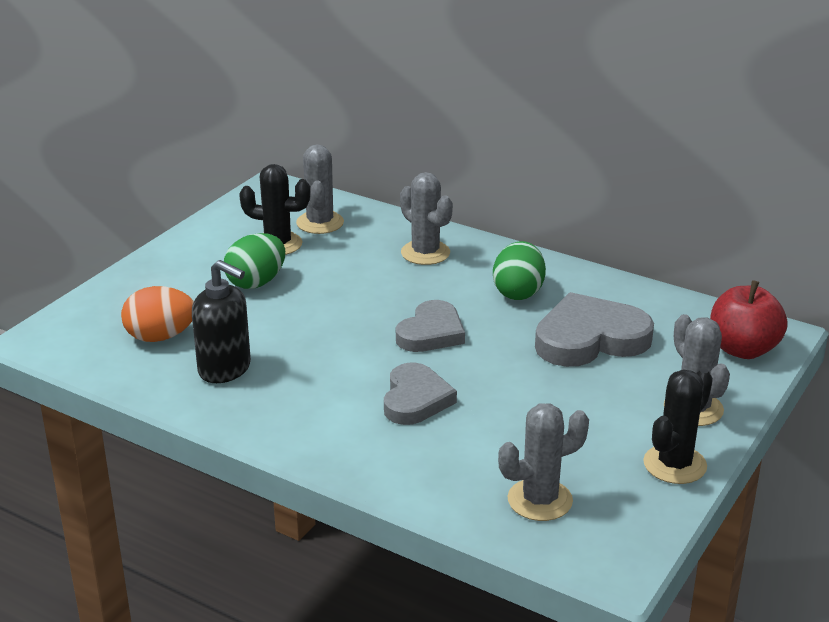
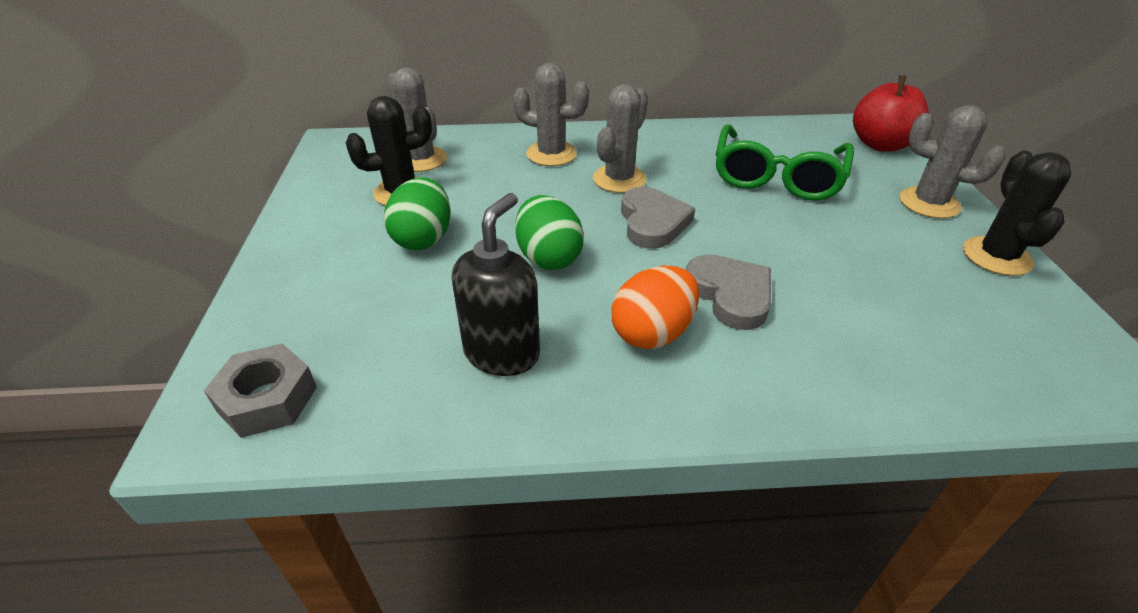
camera: 35 degrees left, 10 degrees up
(79, 338) = (267, 399): none -> grey nut
(160, 337) = (379, 347): orange egg -> orange egg (652, 333)
(225, 369) = (502, 353): black soap dispenser -> black soap dispenser turned 60 degrees counterclockwise
(518, 292) = (670, 160): green egg -> green egg (548, 258)
(540, 500) = (974, 346): grey cactus -> grey cactus (619, 179)
(590, 339) = (777, 177): grey heart -> green glasses

